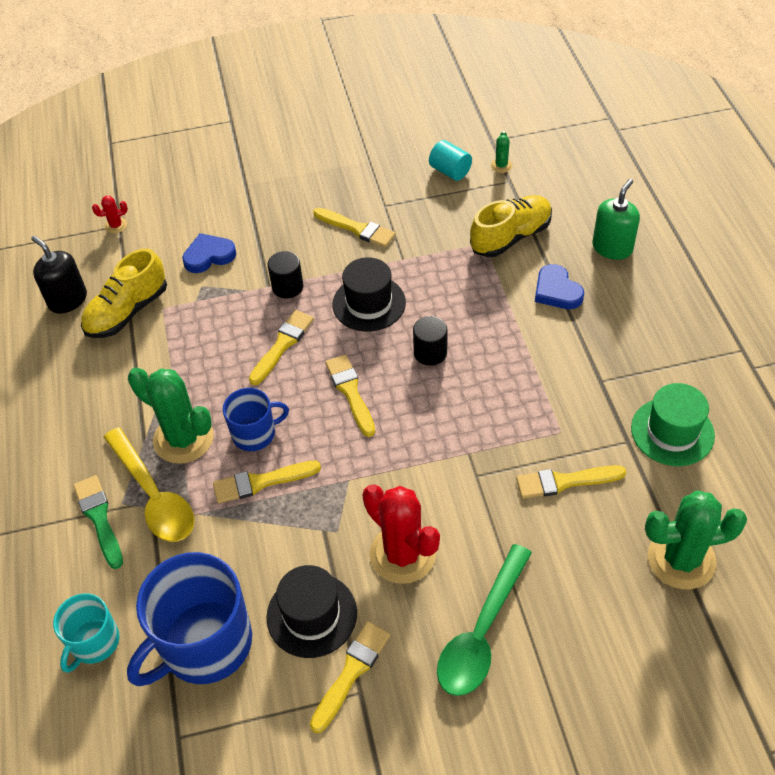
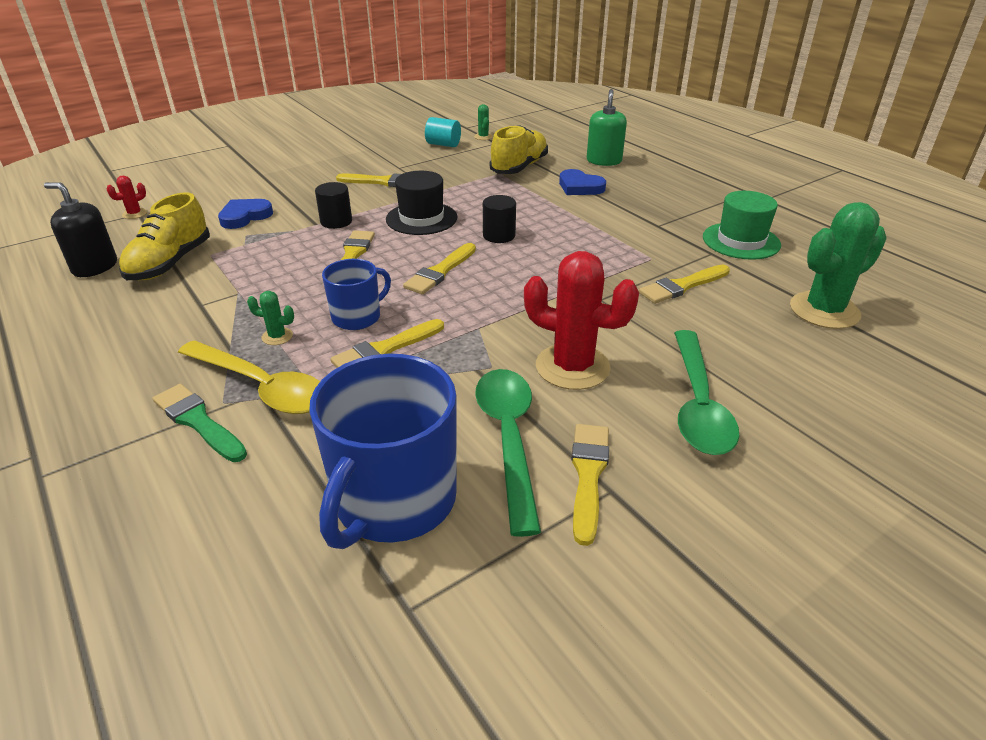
camera: 25 degrees left, 15 degrees down
(94, 642) = (238, 542): turquoise mug -> none
(183, 439) = (277, 336): green cactus -> green cactus, size x0.43
(311, 615) = (509, 438): black hat -> green spoon
(350, 392) = (440, 271): yellow brush -> yellow brush turned 105 degrees counterclockwise

